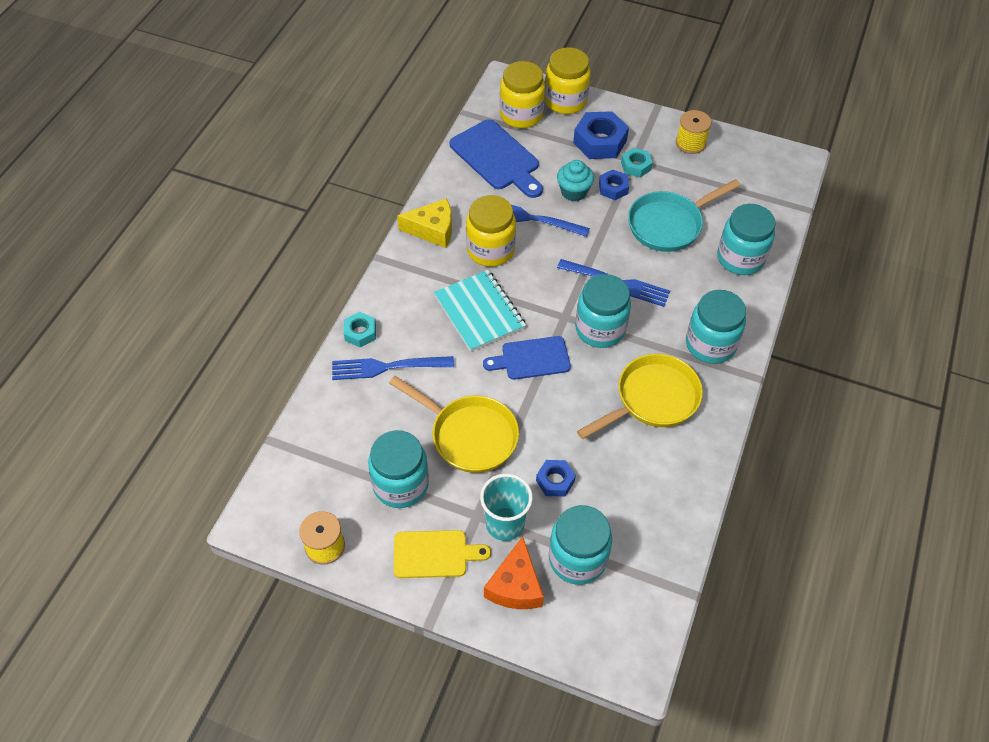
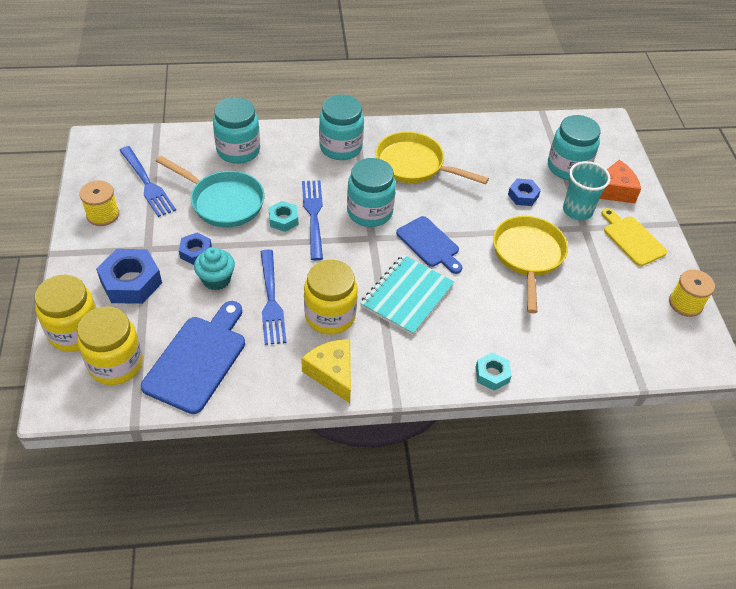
camera: 120 degrees left, 5 degrees down
(387, 367) = (510, 336): blue fork -> blue fork (147, 183)
(400, 484) = (601, 280): turquoise jar -> none
(636, 166) = (155, 245): turquoise nut -> turquoise nut (283, 220)

